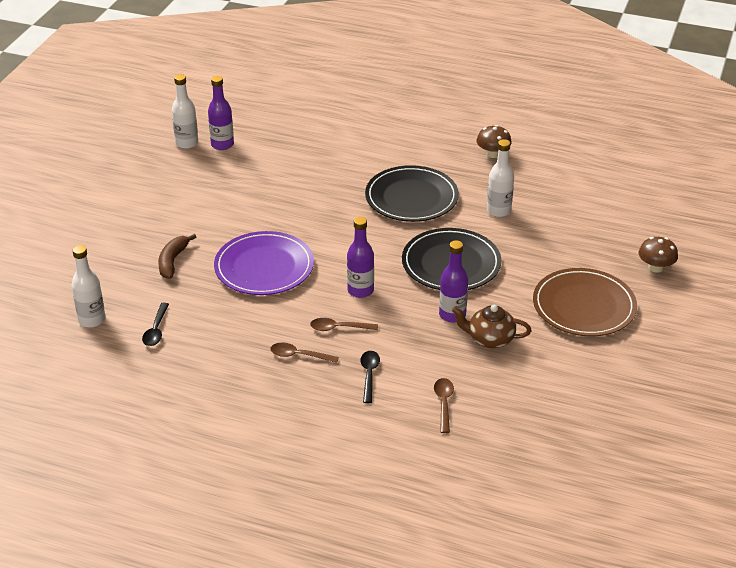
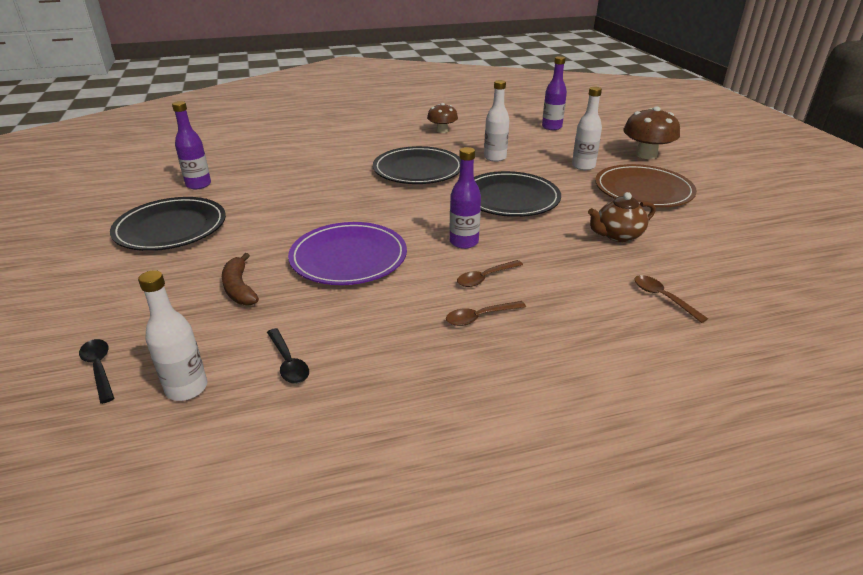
camera: 35 degrees left, 5 degrees down
(170, 185) = (171, 228): none -> black plate
(187, 143) = (158, 193): white bottle -> white bottle (583, 166)
(369, 375) = (568, 304): black spoon -> black spoon (99, 368)
(452, 315) = (564, 230): purple bottle -> purple bottle (551, 127)
(655, 267) = (646, 155): brown mushroom -> brown mushroom, size x1.59

